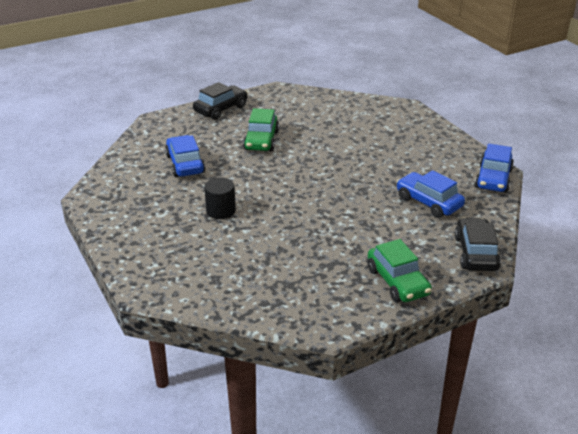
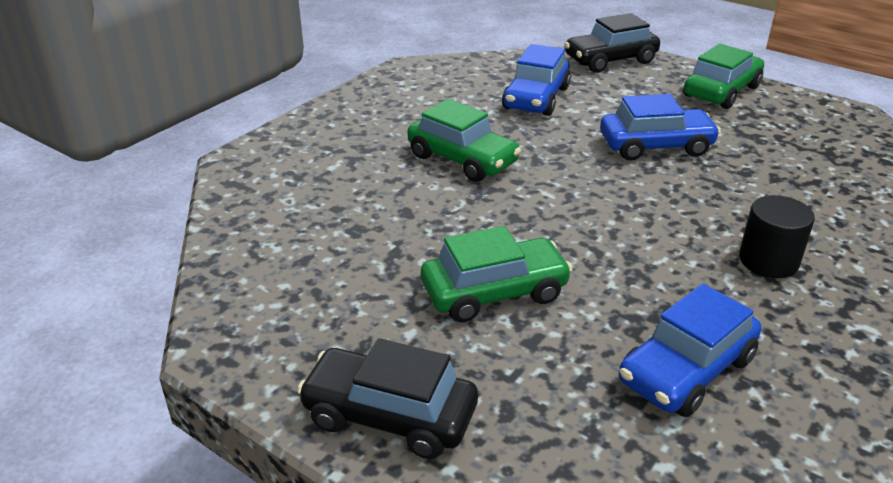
camera: 115 degrees left, 0 degrees up
(369, 159) = (462, 159): none -> green car
(493, 179) = (434, 68): blue car -> blue car (655, 146)

